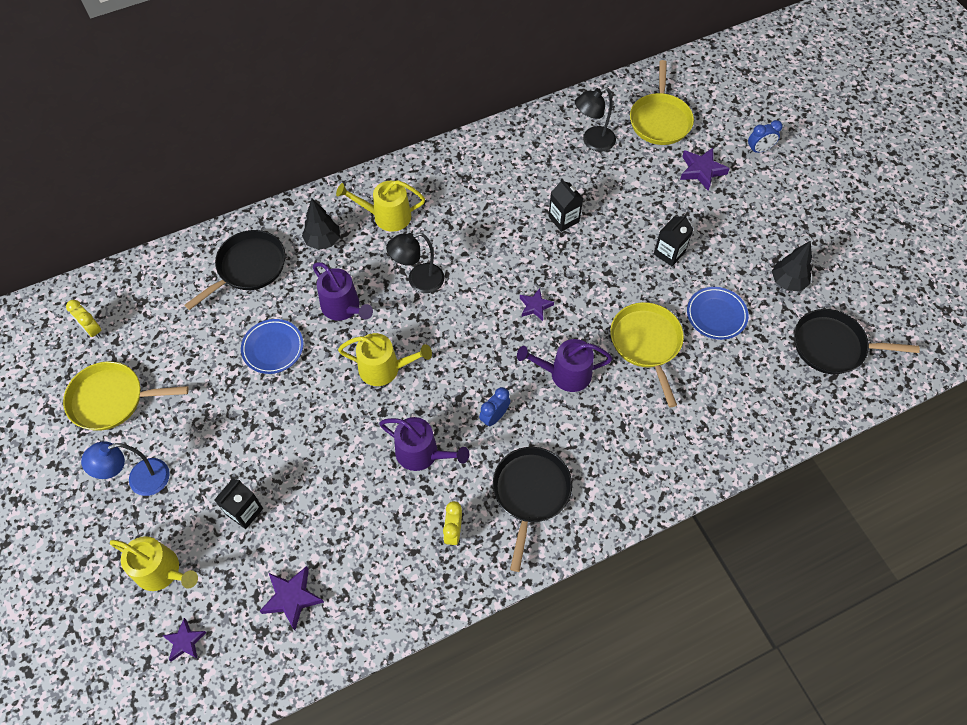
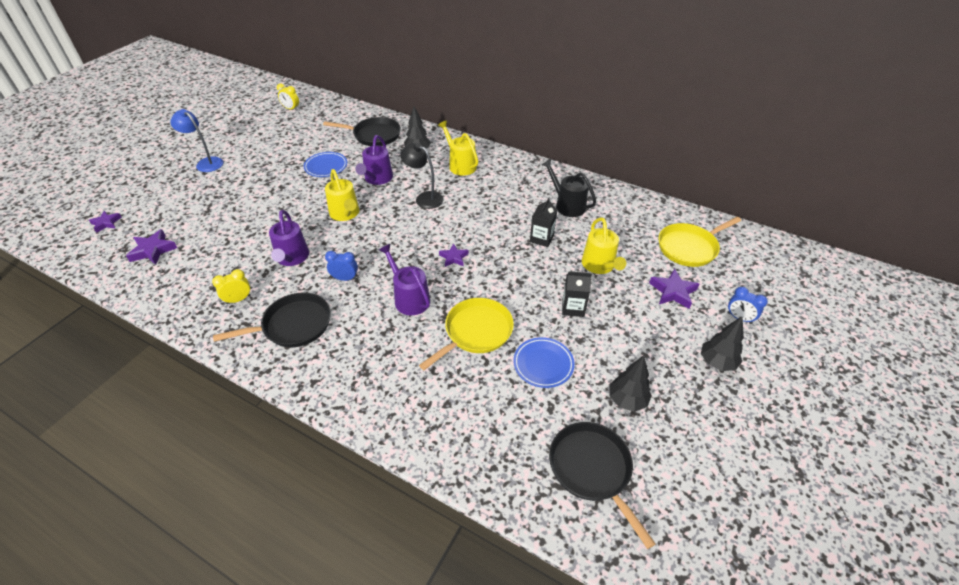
camera: 55 degrees right, 15 degrees down
(92, 330) = (291, 109): yellow clock -> yellow clock turned 75 degrees counterclockwise
(111, 399) = (252, 132): yellow pan -> none
(162, 571) = (150, 195): yellow watering can -> yellow watering can (599, 265)
(244, 511) = (205, 206): black carton -> none
(532, 167) = (567, 205): none -> black watering can
(592, 142) = (625, 223): black lamp -> none
(790, 198) = (717, 362): none -> black tree

